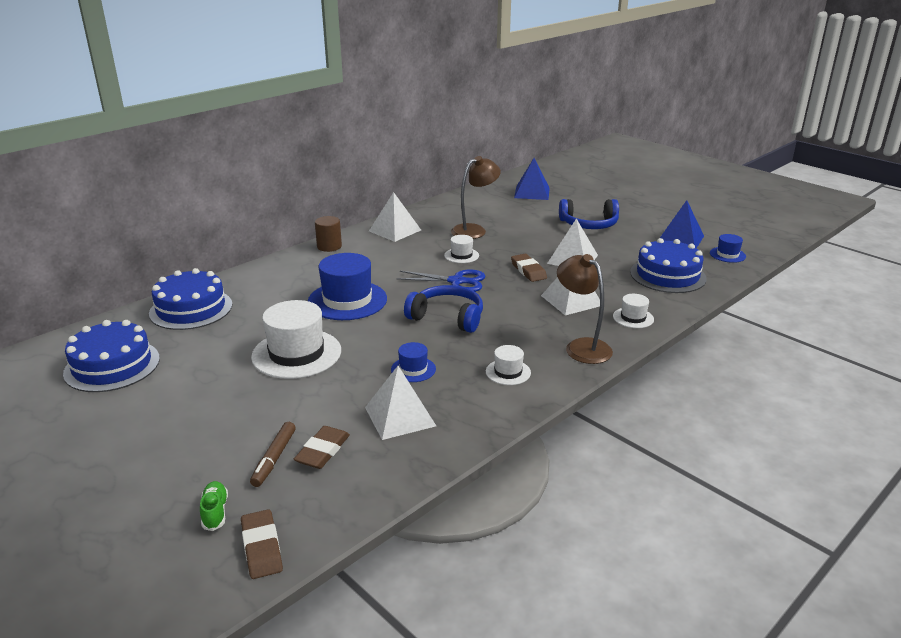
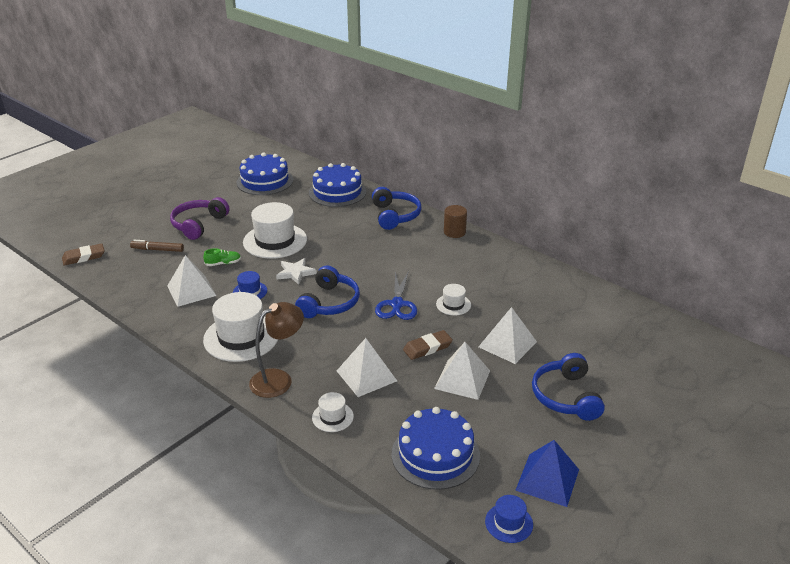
camera: 85 degrees right, 5 degrees up
(214, 422) = (198, 224): none -> purple headphones
(215, 512) = (116, 239): green shoe -> green shoe (223, 263)
(275, 275) = (395, 215): none -> blue headphones
(322, 451) = (161, 265): brown eraser -> none
(347, 300) = (355, 252): blue hat -> none
(379, 338) = (295, 273): none -> white star
(395, 230) = (501, 262): white pyramid -> white pyramid (507, 344)
(474, 230) = (518, 310): brown lamp -> none
(508, 372) = (241, 337): white hat -> white hat, size x2.03
(532, 192) = (651, 350): blue pyramid -> none

